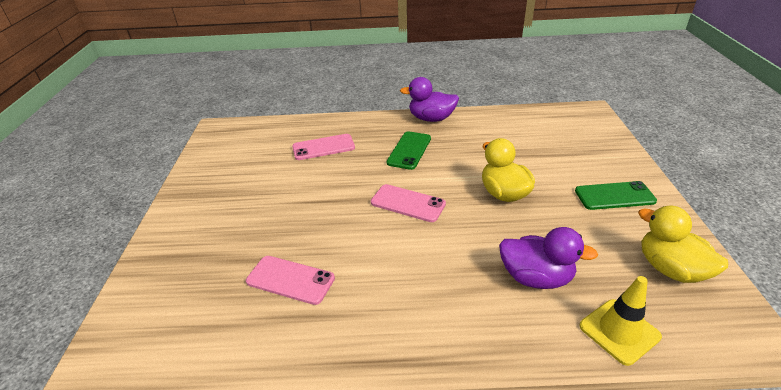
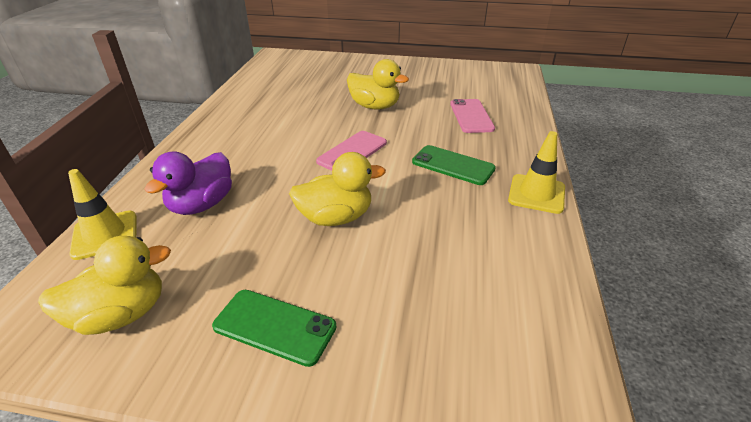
camera: 100 degrees right, 0 degrees up
(290, 280) = (292, 98): pink phone -> none
(309, 205) = (375, 106): none -> yellow duck
(431, 119) = (536, 194): purple duck -> yellow traffic cone
(614, 196) = (275, 326): green phone -> green phone turned 75 degrees counterclockwise

